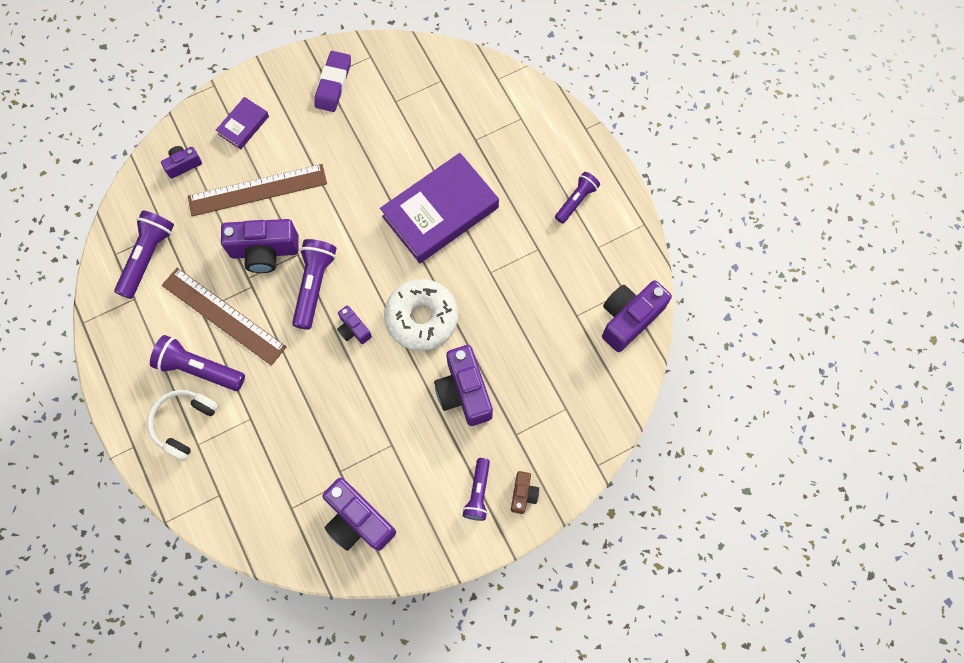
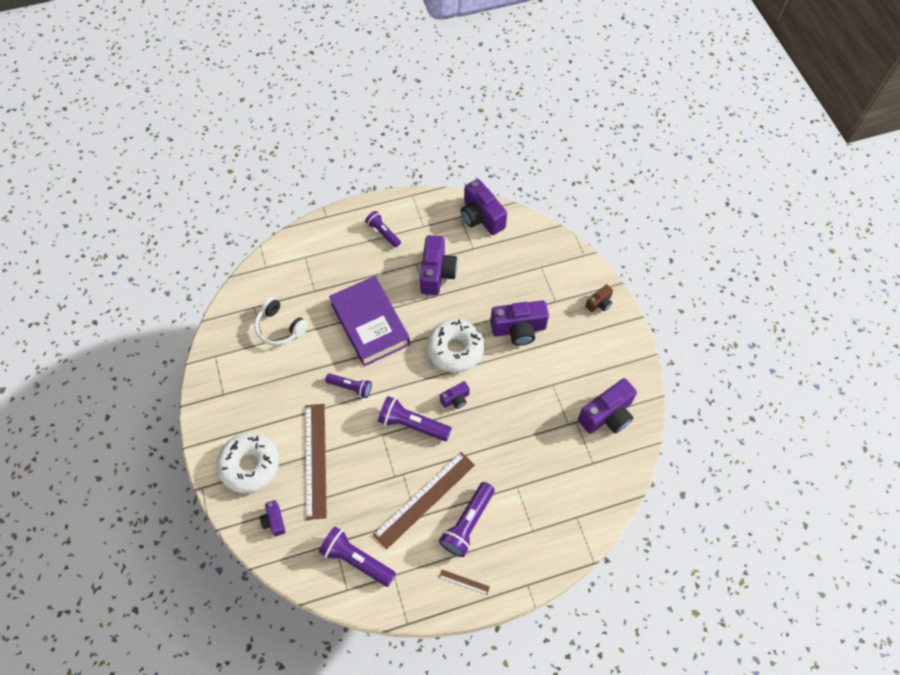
camera: 80 degrees left, 10 degrees down
(131, 375) = (464, 582): none -> brown ruler
(184, 423) = (513, 540): white headphones -> white headphones (280, 328)
(243, 125) = (250, 465): purple book -> white donut
(264, 251) = (373, 460): purple camera -> purple camera (436, 273)
(333, 84) = (232, 388): purple eraser -> none
(478, 493) = (595, 332): purple flashlight -> purple flashlight (350, 387)
(523, 494) = (599, 303): brown camera -> brown camera turned 120 degrees clockwise

